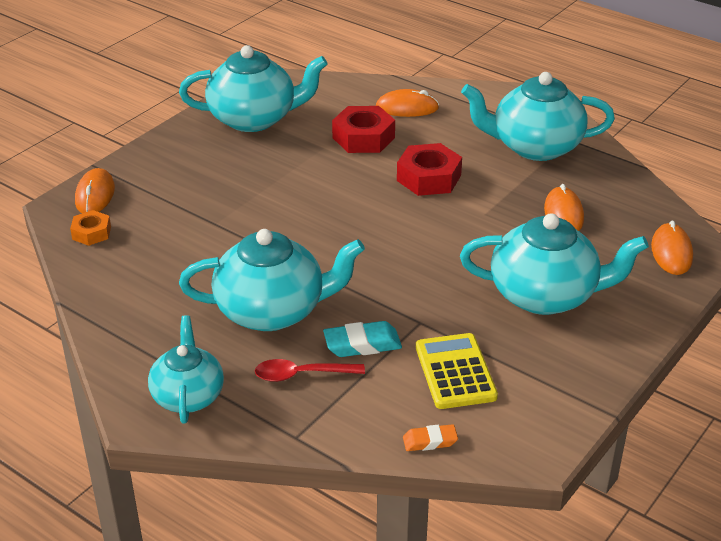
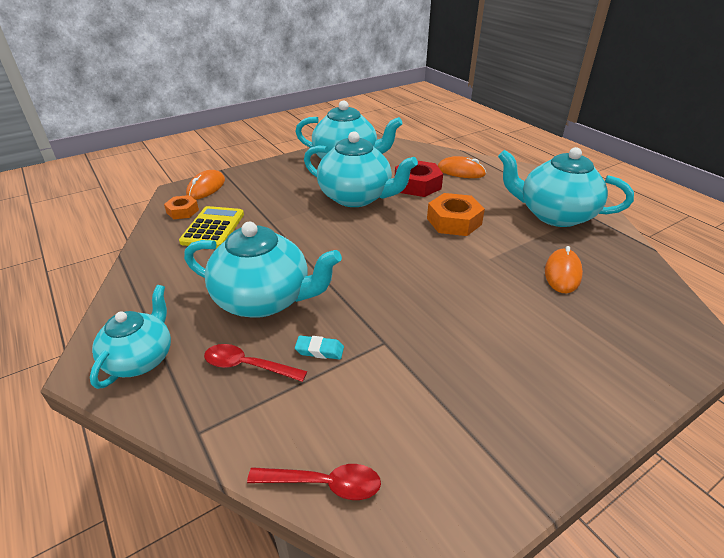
camera: 20 degrees right, 0 degrees up
(362, 344) = (319, 350): turquoise eraser -> turquoise eraser, size x0.64
(429, 178) = (454, 221): red nut -> orange nut
(430, 441) = (323, 484): orange eraser -> red spoon
(455, 372) = (391, 405): yellow calculator -> yellow calculator (213, 228)
(545, 295) = (518, 346): turquoise teapot -> turquoise teapot (356, 197)
(671, 252) = (666, 333): orange mouse -> none

